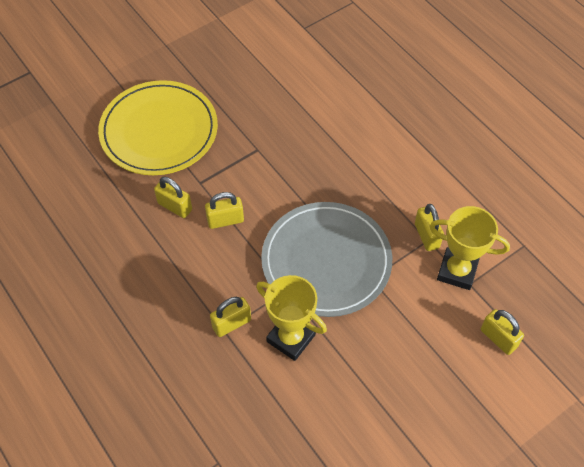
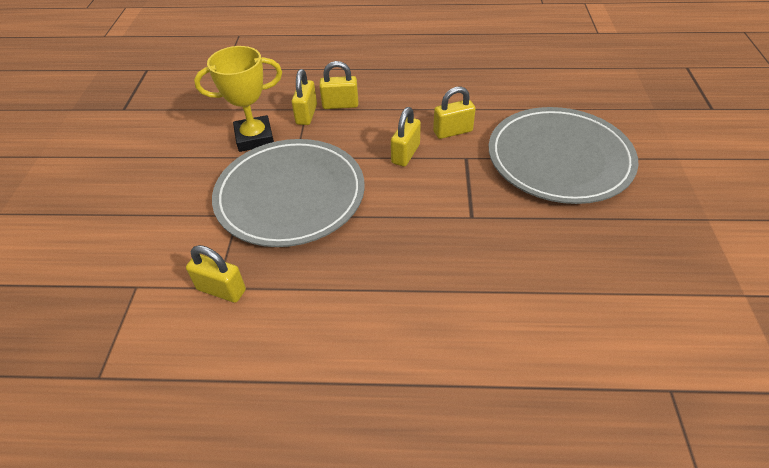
camera: 130 degrees right, 10 degrees down
(159, 131) = (559, 158): yellow plate -> grey plate
(457, 271) = (158, 286): yellow trophy -> none
(498, 338) = (68, 267): yellow padlock -> yellow padlock (340, 105)

